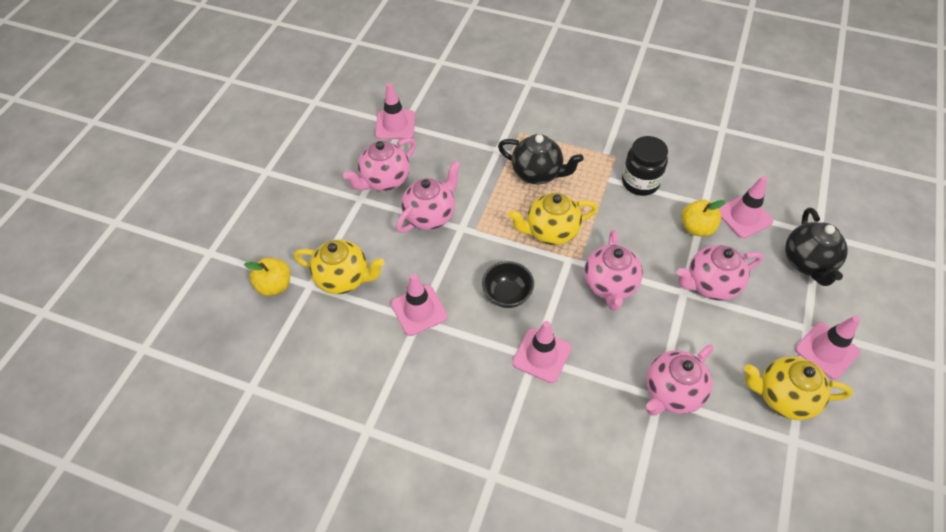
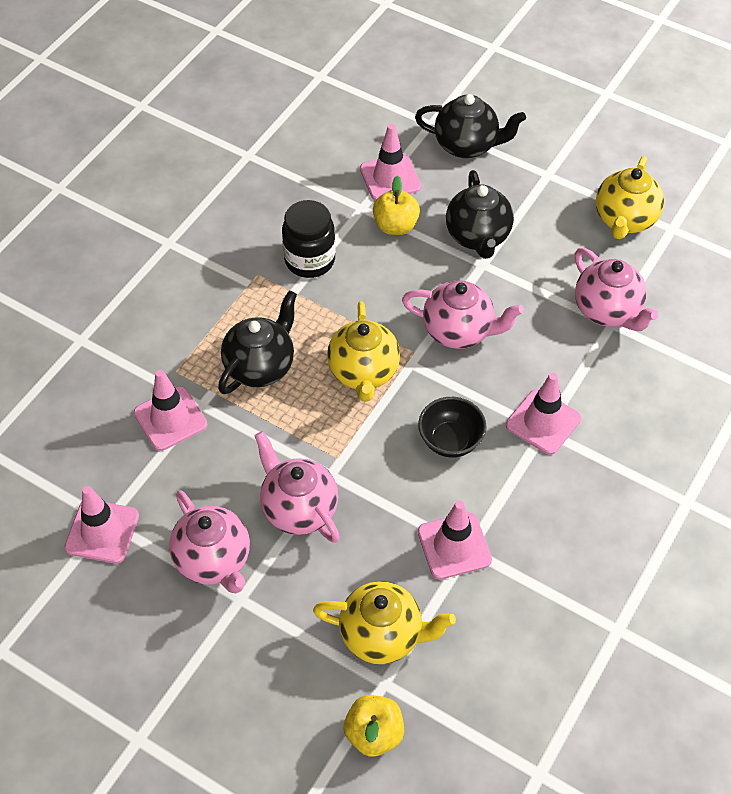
camera: 80 degrees left, 0 degrees up
(344, 279) = (382, 635): yellow teapot -> yellow teapot turned 75 degrees clockwise
(710, 285) = (478, 237): pink teapot -> black teapot
(826, 350) = (577, 168): pink traffic cone -> pink traffic cone (170, 418)

